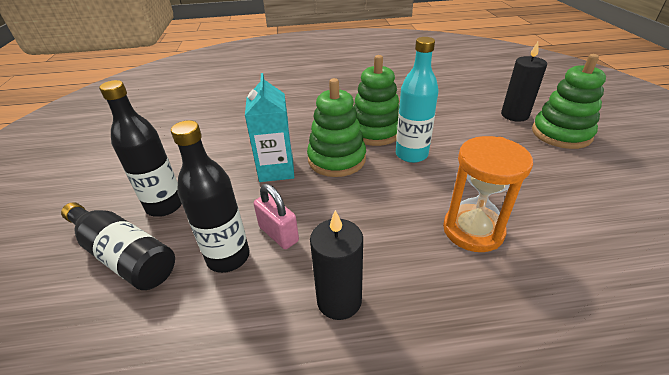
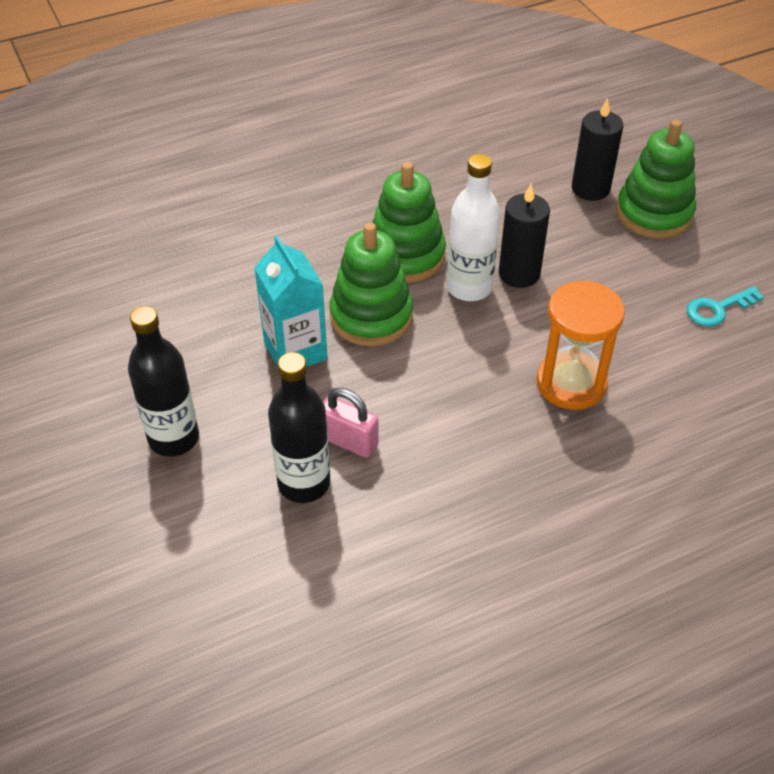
camera: 20 degrees left, 10 degrees up
(124, 255) = (172, 513): black bottle -> none
(339, 300) = (453, 498): black candle -> black candle (519, 274)
(411, 154) = (469, 287): turquoise bottle -> white bottle
(614, 200) = (718, 309): none -> turquoise key

